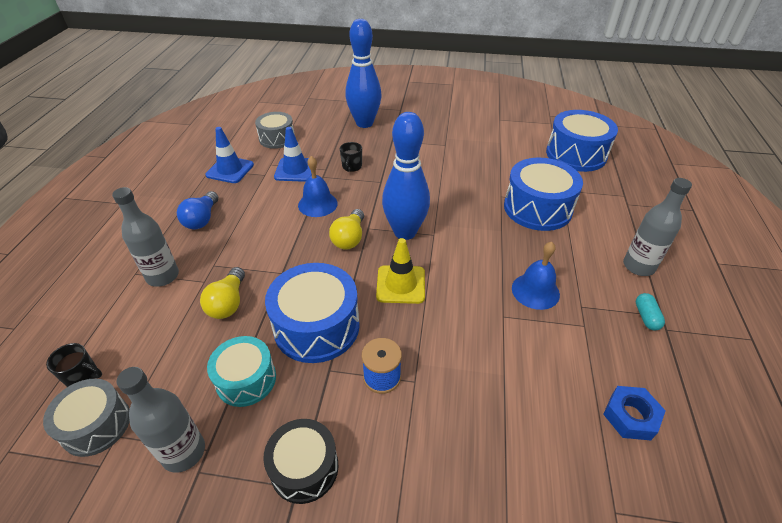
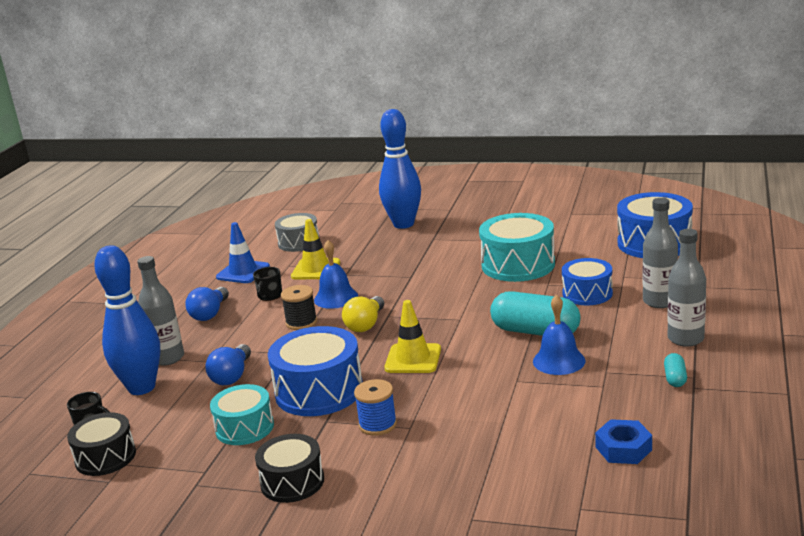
camera: 10 degrees right, 20 degrees down
(96, 425) = (105, 457): grey drum -> black drum
(183, 452) = (183, 473): grey bottle -> grey bottle (659, 301)
(228, 303) = (232, 376): yellow light bulb -> blue light bulb
(289, 233) = (301, 322): none -> black spool
(295, 170) = (316, 269): blue traffic cone -> yellow traffic cone
(351, 167) = (380, 264): black mug -> black mug (269, 296)
(405, 232) = (428, 318): blue bowling pin -> blue bowling pin (141, 387)
(470, 173) = (518, 265): none -> turquoise drum
(505, 253) = (535, 332): none -> turquoise capsule
(537, 208) = (587, 293): blue drum -> blue drum, size x0.63

